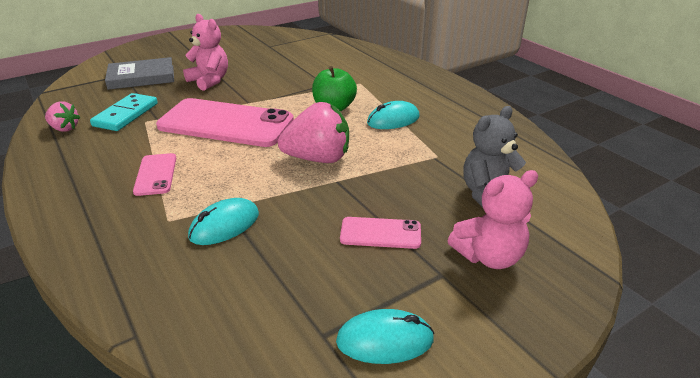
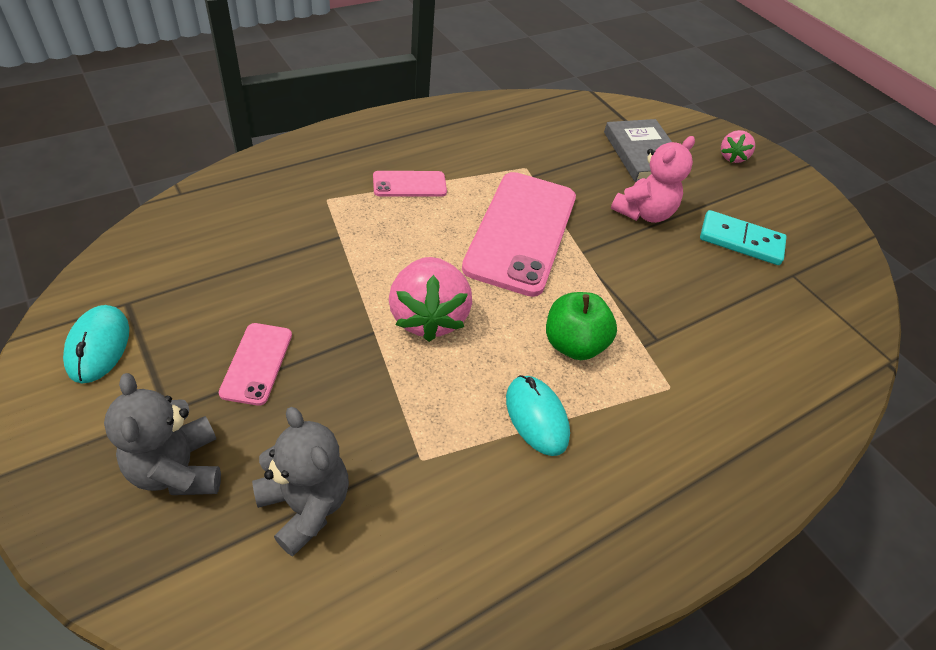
camera: 85 degrees right, 15 degrees up
(64, 128) = (508, 116): pink strawberry -> pink strawberry (732, 157)
(126, 115) = (540, 152): turquoise domino -> turquoise domino (741, 240)
(224, 225) = (307, 237): turquoise mouse -> none
(489, 256) = (178, 469): pink teddy bear -> grey teddy bear

